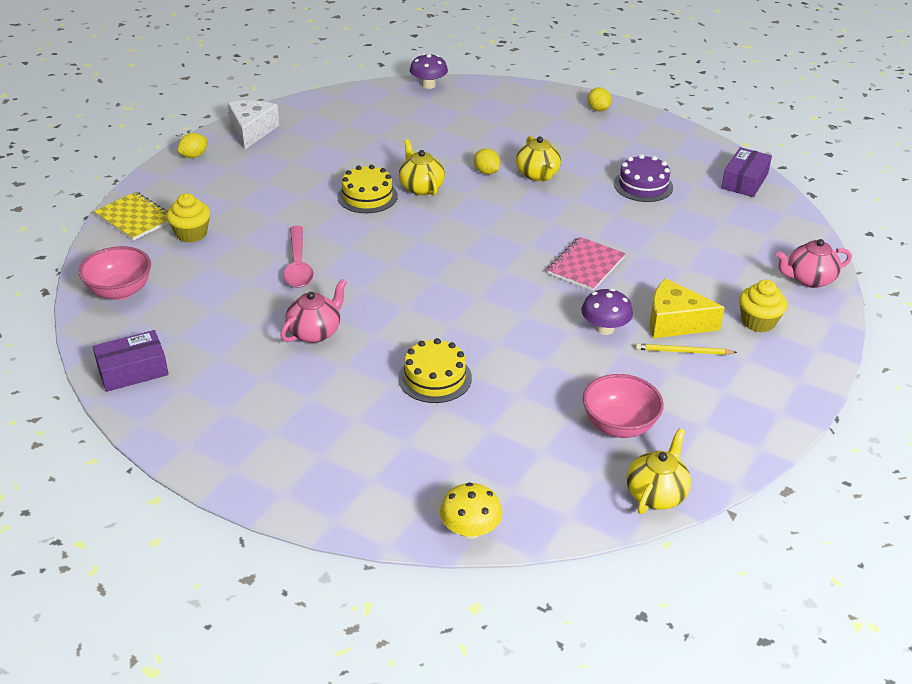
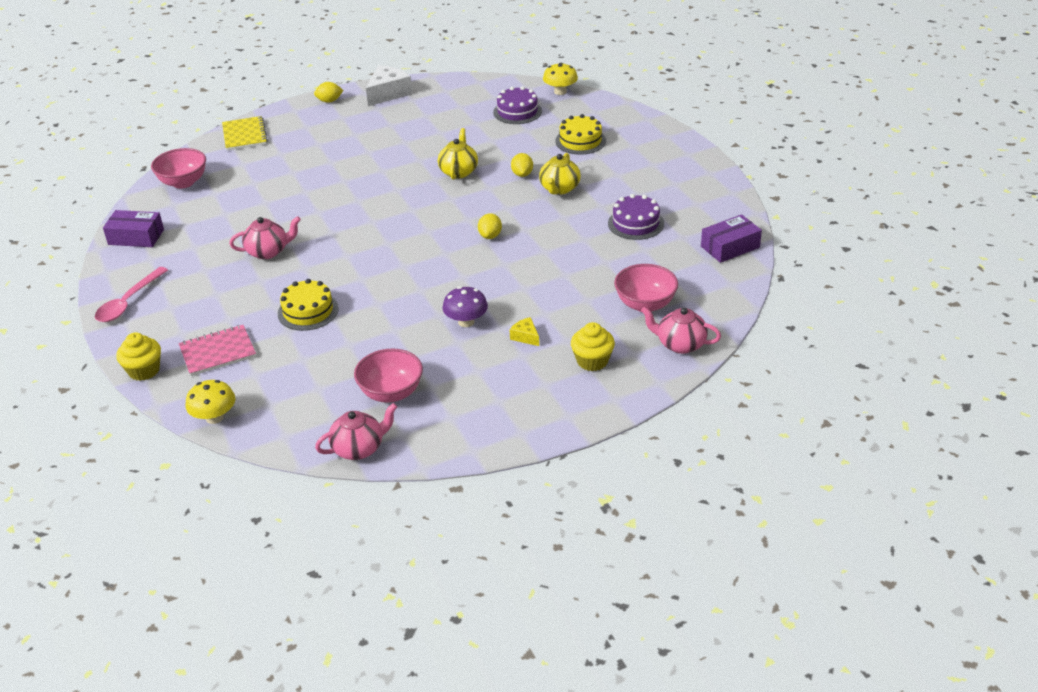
camera: 35 degrees right, 0 degrees up
(191, 234) = (267, 157): yellow cupcake -> yellow cupcake (144, 370)
(298, 265) = (309, 201): pink spoon -> pink spoon (128, 302)
(367, 196) = (412, 166): yellow cake -> yellow cake (580, 141)
(409, 114) = (517, 111): none -> purple cake
(428, 85) = (560, 91): purple mushroom -> yellow mushroom
(585, 265) = (510, 270): pink notebook -> pink notebook (218, 352)
(598, 109) = (677, 149): yellow lemon -> yellow lemon (490, 236)
(656, 494) = (359, 448): yellow teapot -> pink teapot
(675, 322) = (525, 337): yellow cheese -> yellow cheese, size x0.50
(683, 351) = (504, 360): yellow pencil -> none
(739, 255) = (645, 304): none -> pink bowl

